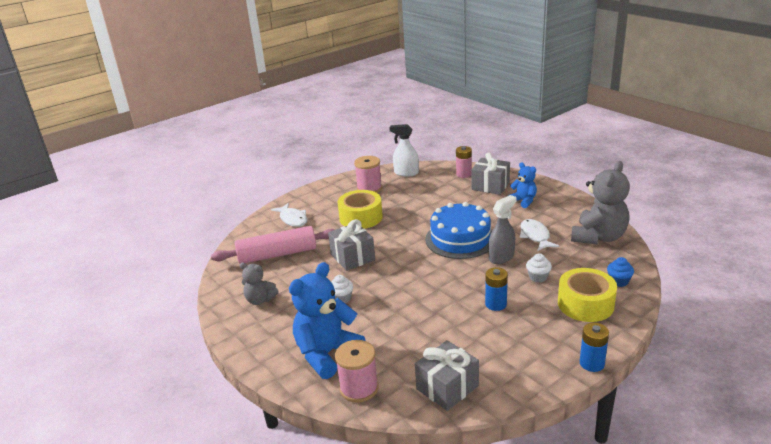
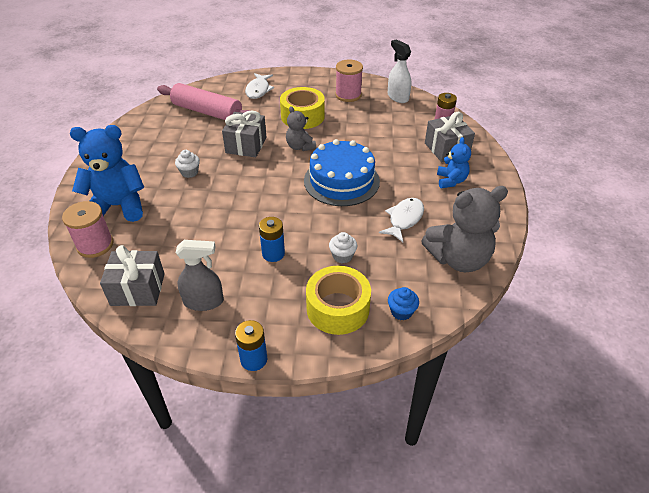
camera: 40 degrees right, 15 degrees up
(260, 300) = (147, 139): grey teddy bear -> grey teddy bear (300, 147)
(501, 257) = (345, 218): grey spray bottle -> grey spray bottle (204, 301)

